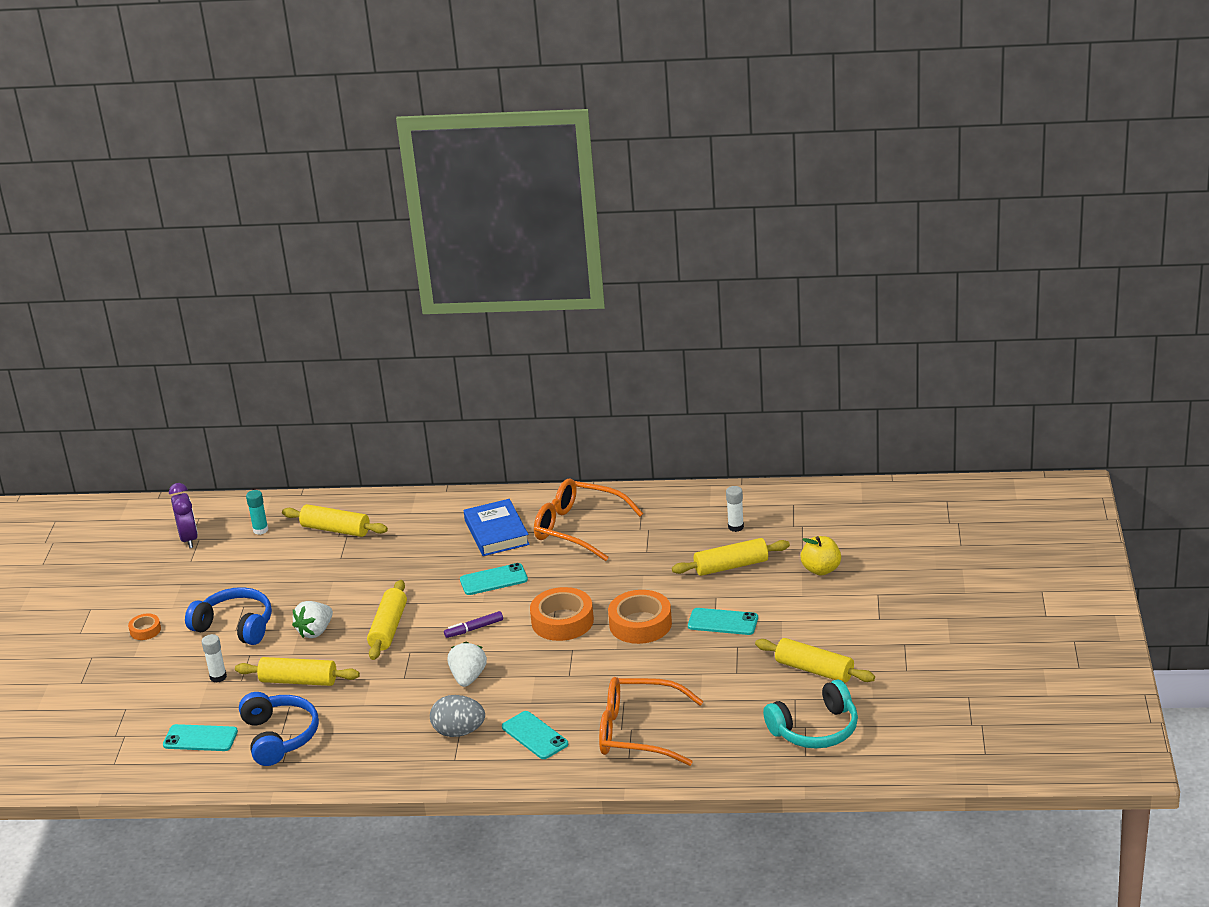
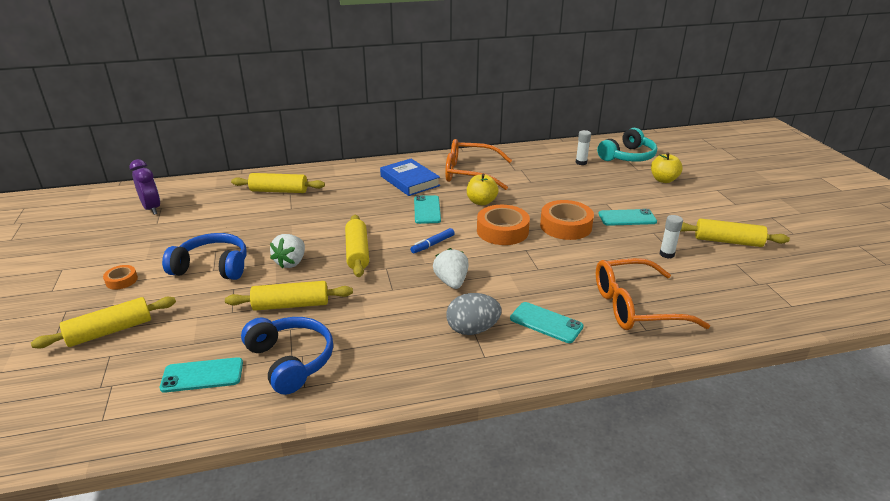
camera: 20 degrees left, 0 degrees up
(218, 677) = (207, 312): white glue stick -> white glue stick (666, 254)
(260, 530) = (214, 197): turquoise glue stick -> none
(474, 629) = (432, 244): purple marker -> blue marker
(493, 580) = (427, 210): turquoise phone -> turquoise phone turned 60 degrees counterclockwise
(564, 576) = (481, 202): none -> yellow apple
(731, 566) = (599, 184): yellow rolling pin -> yellow rolling pin (110, 331)
(815, 729) = (777, 284): turquoise headphones -> turquoise headphones (628, 156)

